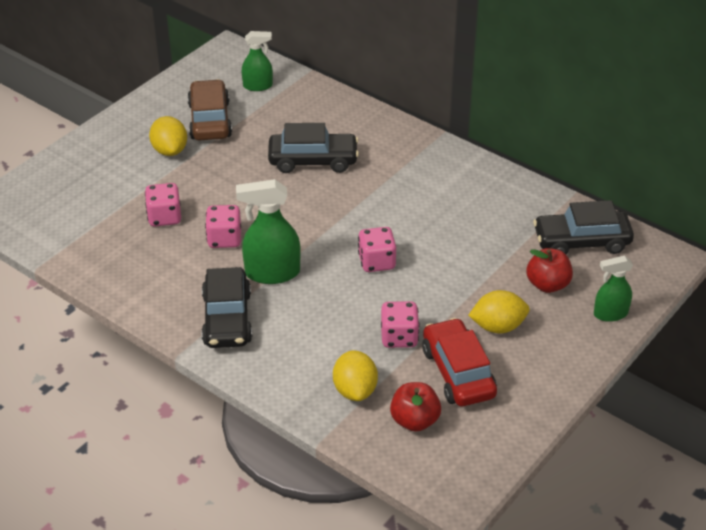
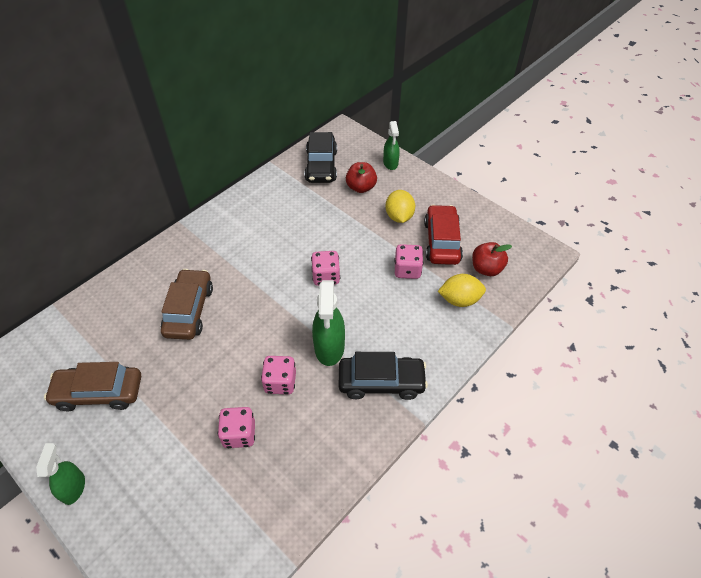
camera: 85 degrees left, 10 degrees up
(170, 150) = (136, 430): yellow lemon -> none
(258, 86) = (59, 349): green spray bottle -> green spray bottle (74, 487)
(313, 160) = (189, 310): black car -> brown car
(458, 372) = (442, 241): red car -> red car turned 105 degrees clockwise

